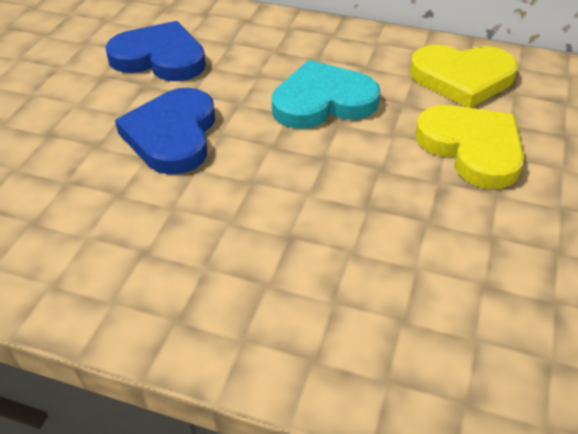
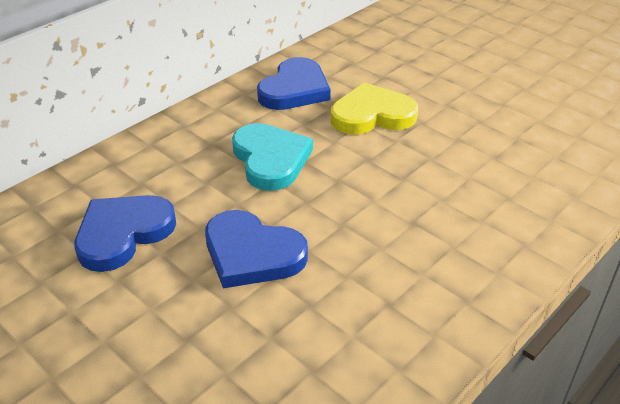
camera: 65 degrees left, 5 degrees down
(323, 101) = (270, 159): turquoise heart -> turquoise heart turned 150 degrees clockwise
(462, 78) = (294, 89): yellow heart -> blue heart

